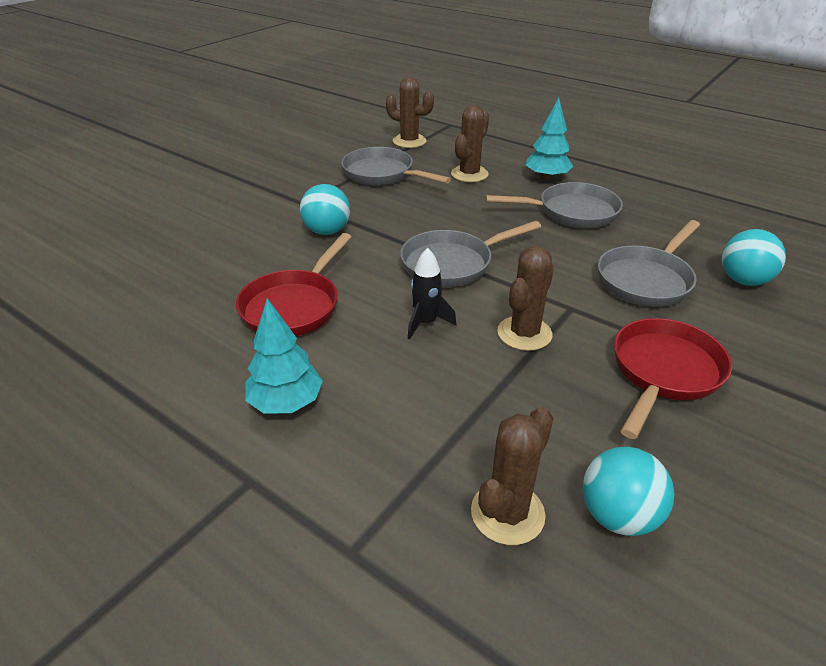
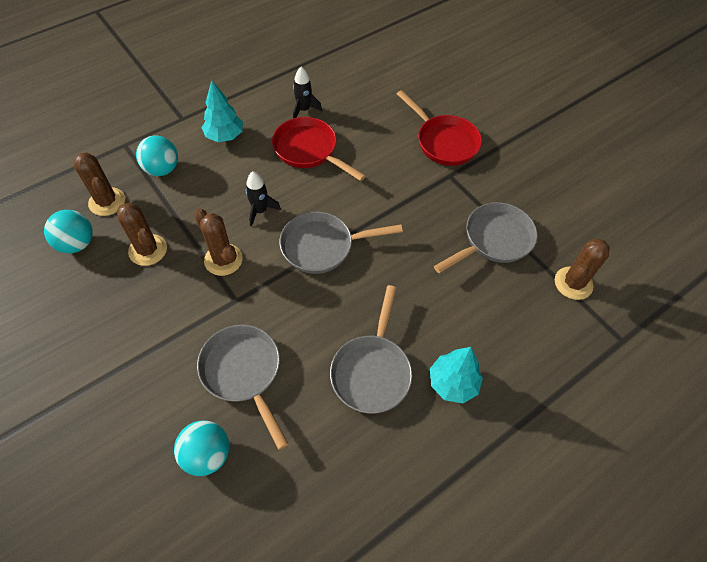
camera: 105 degrees right, 20 degrees up
(204, 329) = (304, 110): none -> black rocket
(327, 231) = (398, 182): turquoise ball -> turquoise ball (162, 169)
(452, 264) = (322, 246): grey pan -> grey pan turned 90 degrees counterclockwise
(469, 174) = (477, 312): brown cactus -> brown cactus (148, 250)
(664, 372) = (147, 321): red pan -> red pan (444, 142)

